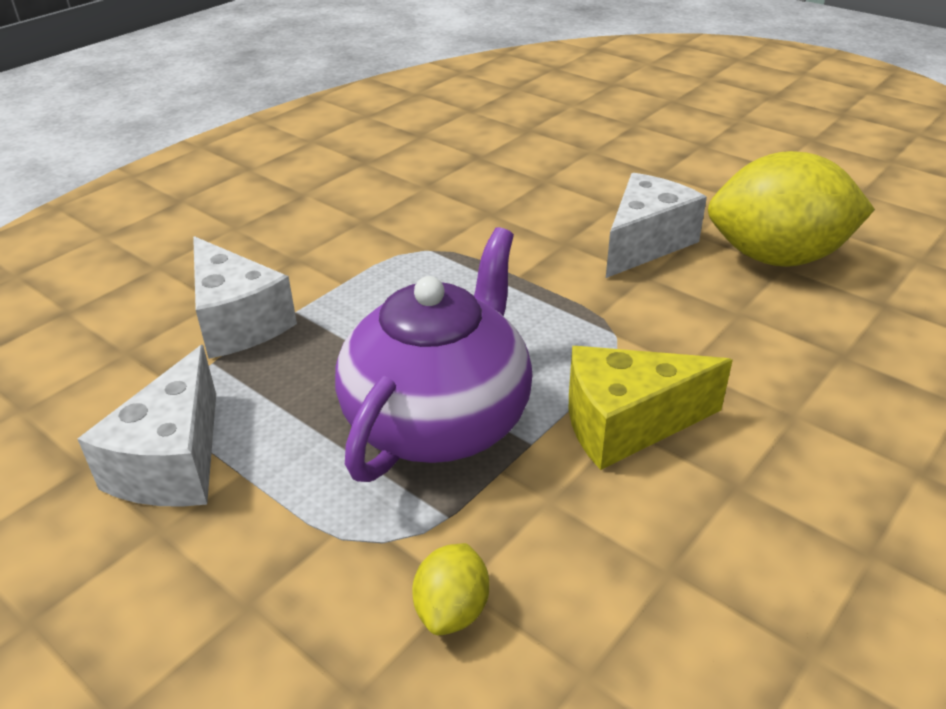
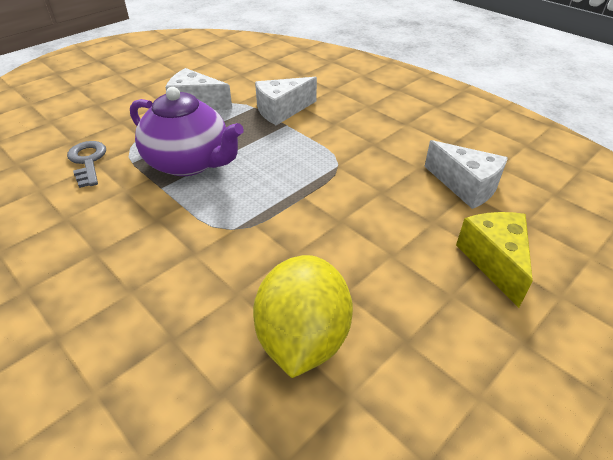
camera: 95 degrees right, 5 degrees up
(452, 610) = (88, 161): yellow lemon -> grey key
(626, 424) = (157, 220): yellow cheese -> yellow cheese (494, 261)
(645, 243) = (334, 261): white cheese -> white cheese (465, 186)

